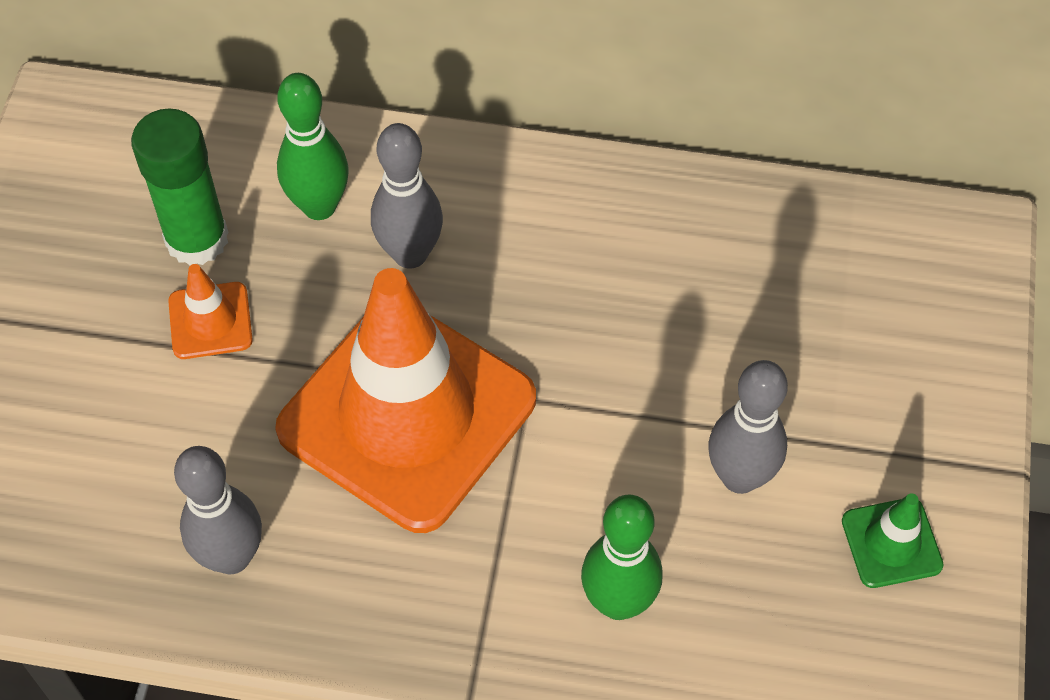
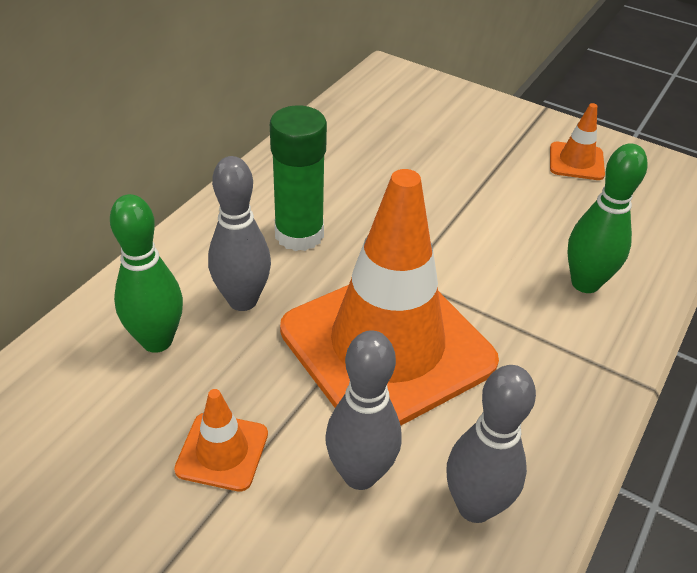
camera: 70 degrees left, 15 degrees down
(197, 239) = (127, 436): green glue stick -> green glue stick (299, 234)
(740, 477) = (510, 202): grey bowling pin -> grey bowling pin (360, 474)
(891, 543) = (576, 161): green traffic cone -> orange traffic cone

